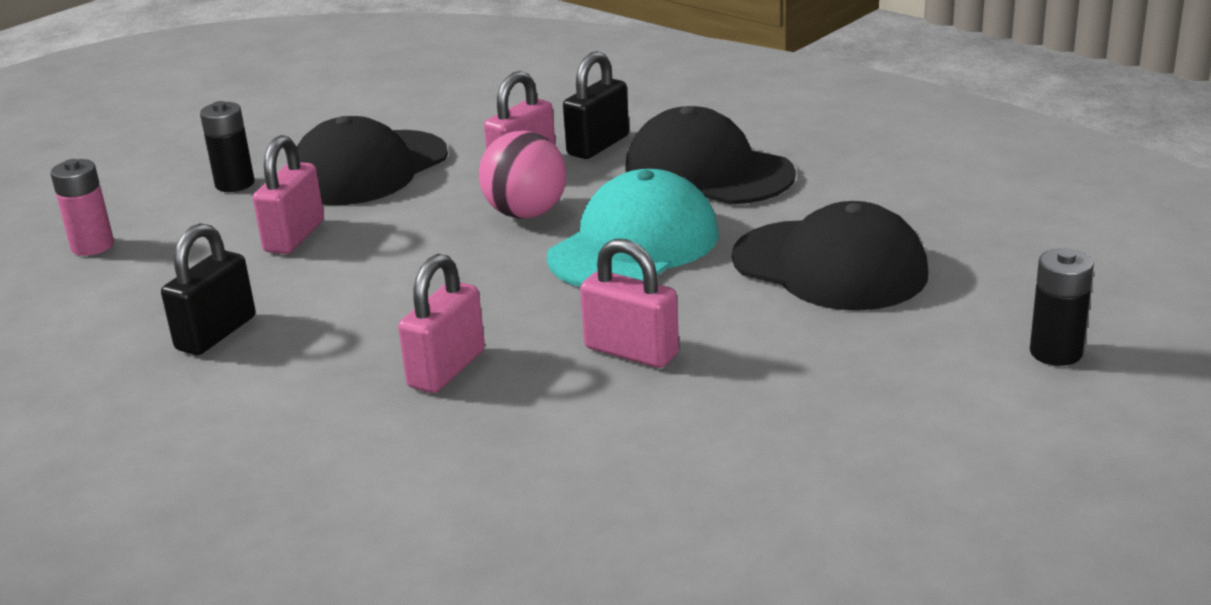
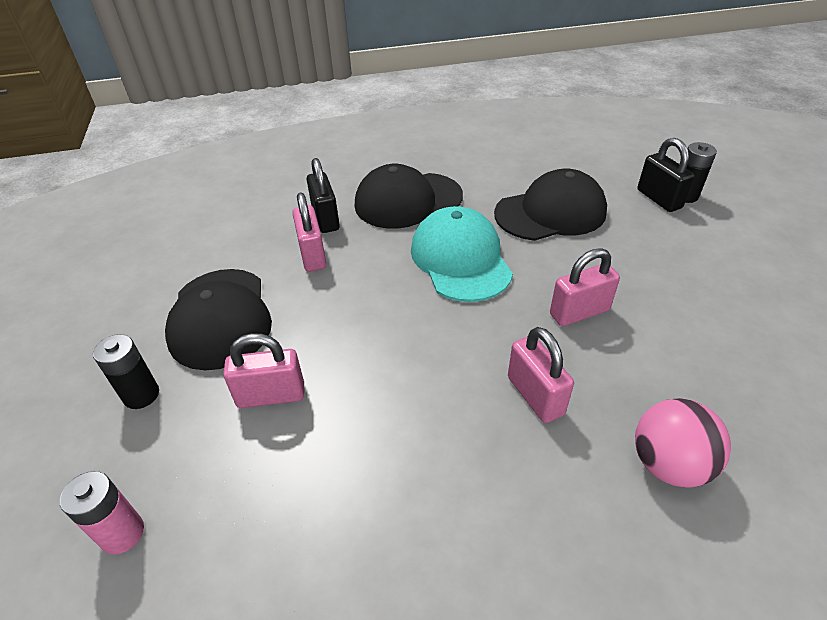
camera: 55 degrees left, 15 degrees up
(216, 333) = (370, 502): black padlock -> black padlock (659, 199)
(294, 236) = (271, 395): pink padlock -> pink padlock turned 60 degrees counterclockwise
(526, 213) = (374, 280): pink ball -> pink ball (668, 464)

